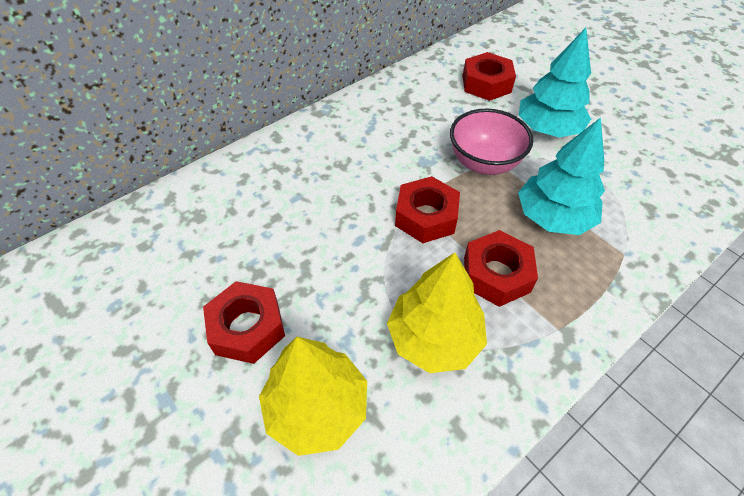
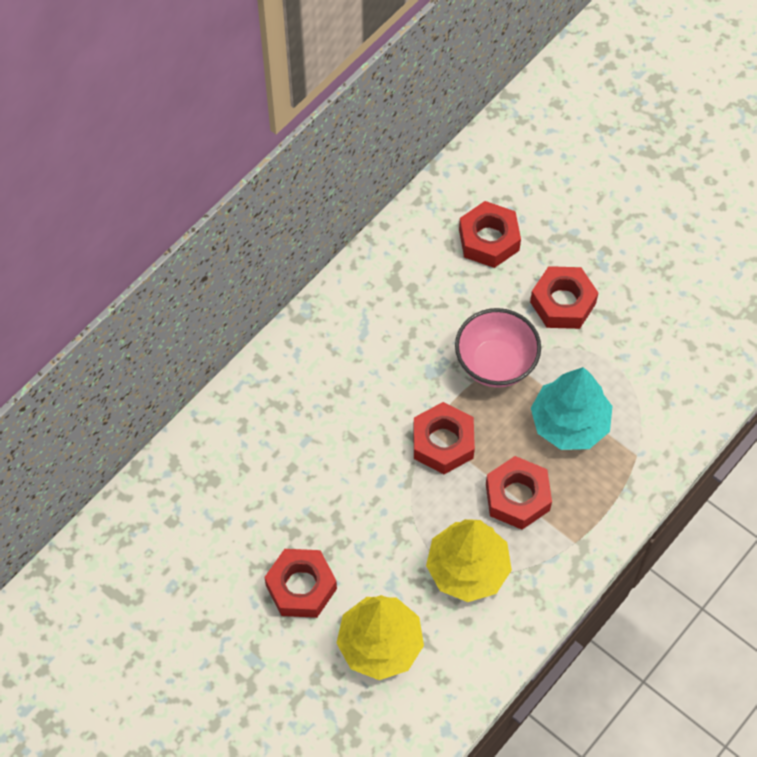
camera: 10 degrees left, 10 degrees up
(548, 129) = (562, 303): turquoise tree -> red nut

